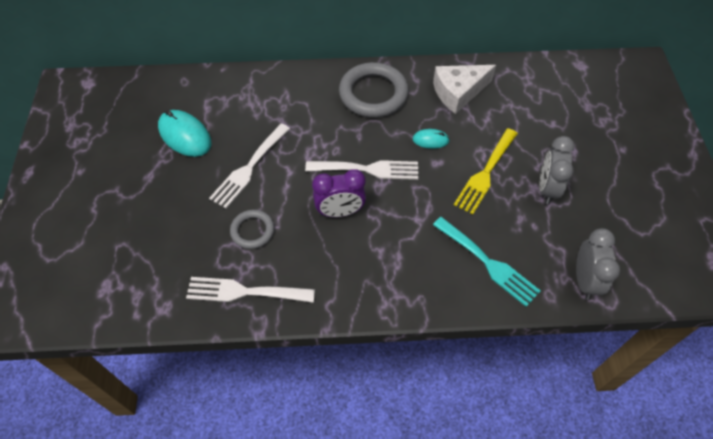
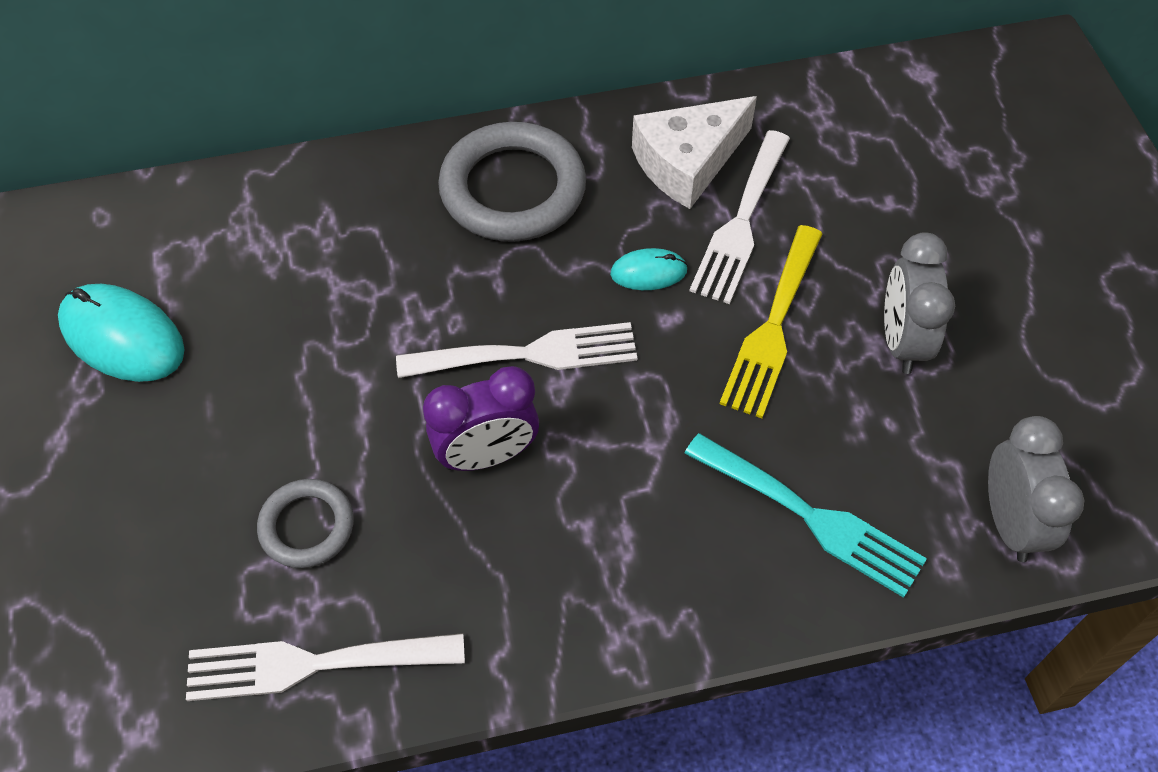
camera: 10 degrees left, 0 degrees up
(249, 168) = (275, 389): white fork -> white fork (741, 223)

